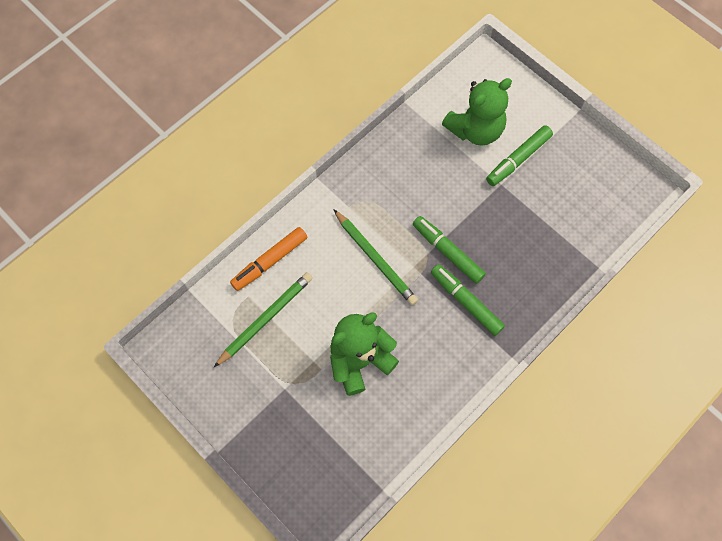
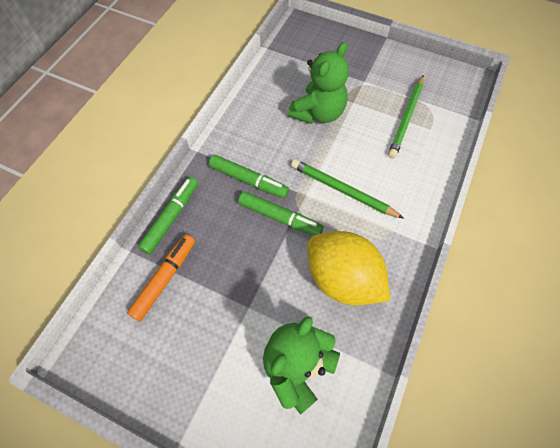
camera: 160 degrees right, 5 degrees down
(270, 262) = (430, 159): orange marker -> orange marker (165, 278)
(412, 180) = (342, 278): none -> yellow lemon
(518, 159) = (237, 345): green marker -> green marker (171, 217)

